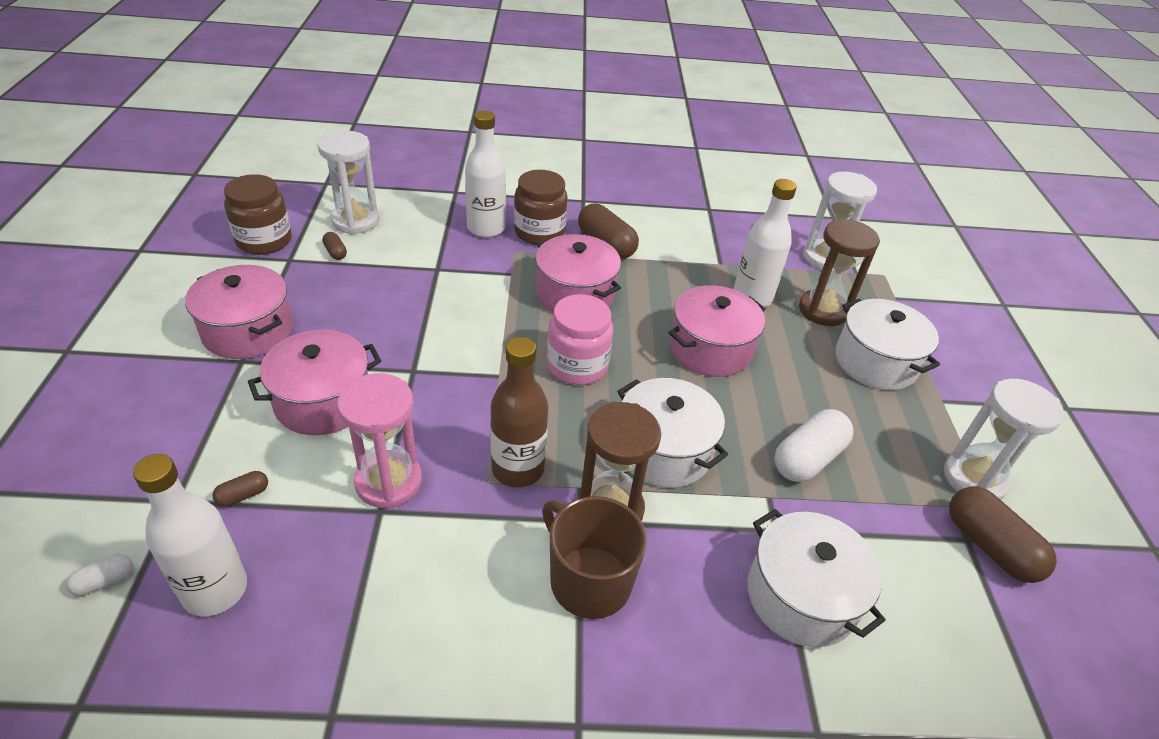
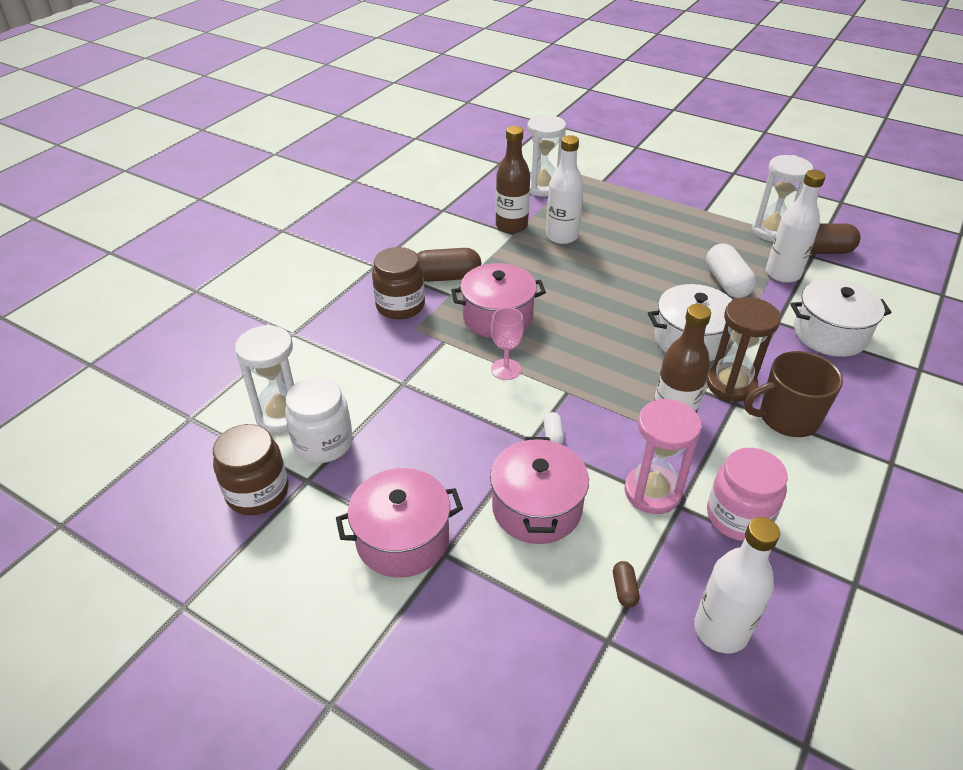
camera: 55 degrees left, 0 degrees up
(104, 581) = (682, 709): white capsule -> white capsule (553, 435)
(335, 252) = (323, 443): brown capsule -> white jar
(486, 228) = (368, 334): white bottle -> white bottle (782, 274)
(501, 323) = (506, 369): none -> pink goblet
(577, 366) = (582, 347): pink jar -> pink jar (738, 517)
(710, 349) = (603, 278): pink pot -> none
(731, 258) = (511, 226): none -> brown bottle
(823, 310) = (596, 214): brown hourglass -> none
(875, 362) = (658, 217): white pot -> none

